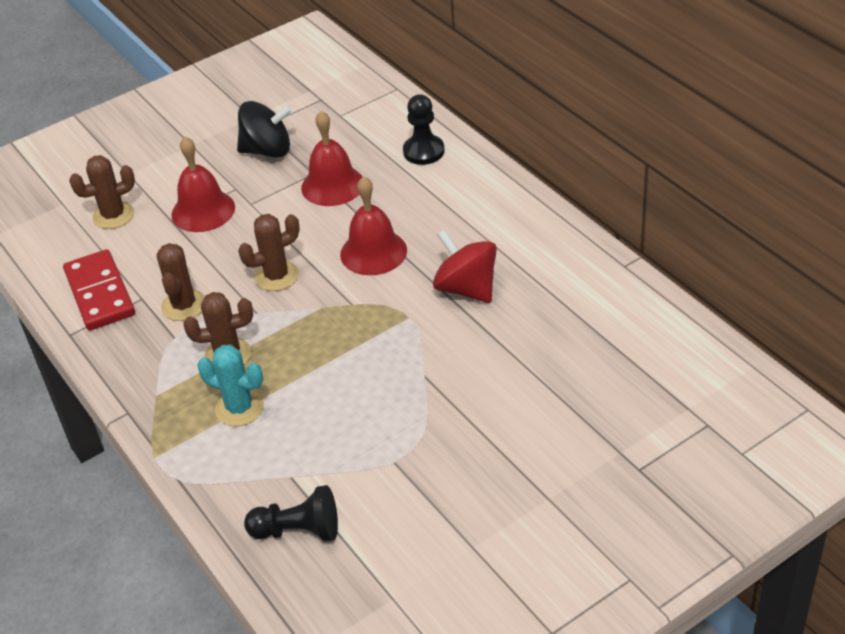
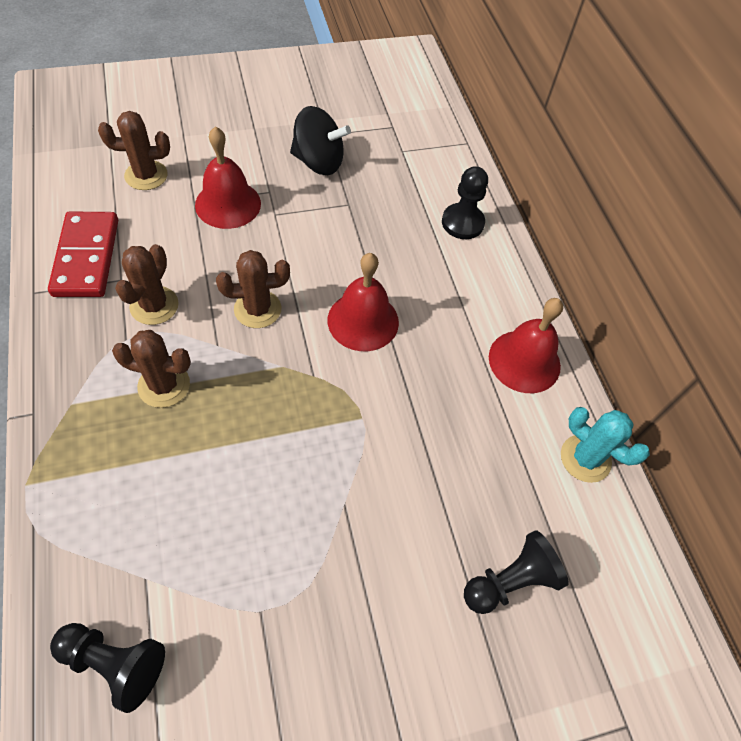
camera: 10 degrees right, 15 degrees up
(239, 408) = (141, 459): turquoise cactus -> turquoise cactus (585, 458)
(332, 185) = (360, 225): red bell -> red bell (524, 361)
(466, 288) = (435, 407): red spinning top -> none
(581, 374) = (510, 581): none -> black pawn

